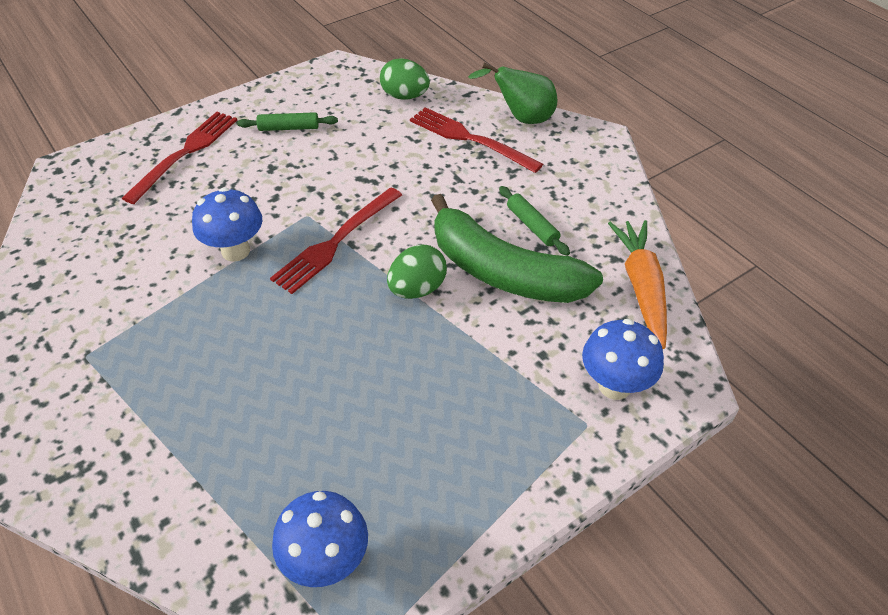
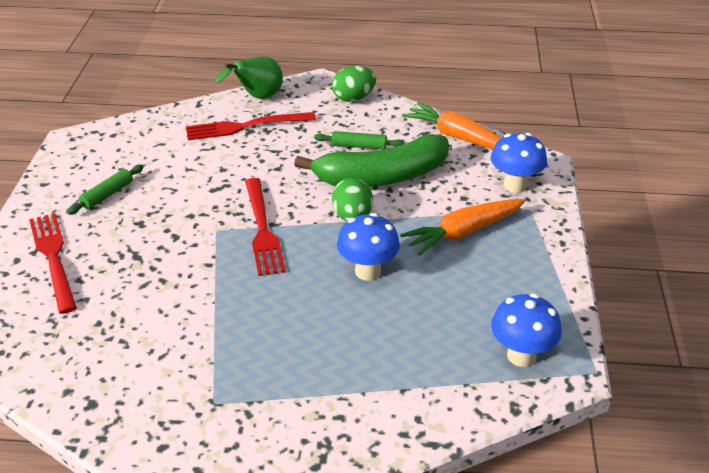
camera: 50 degrees left, 10 degrees down
(236, 251) = (206, 279): blue mushroom -> blue mushroom (368, 271)
(405, 96) = (158, 129): green egg -> green egg (353, 98)
(482, 389) = (463, 233): none -> orange carrot

